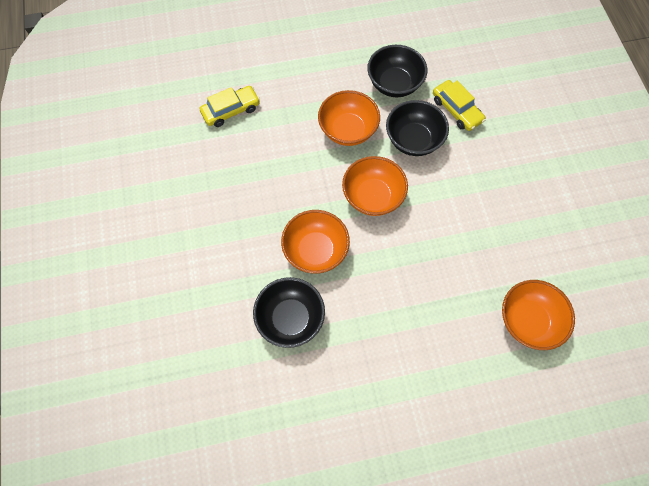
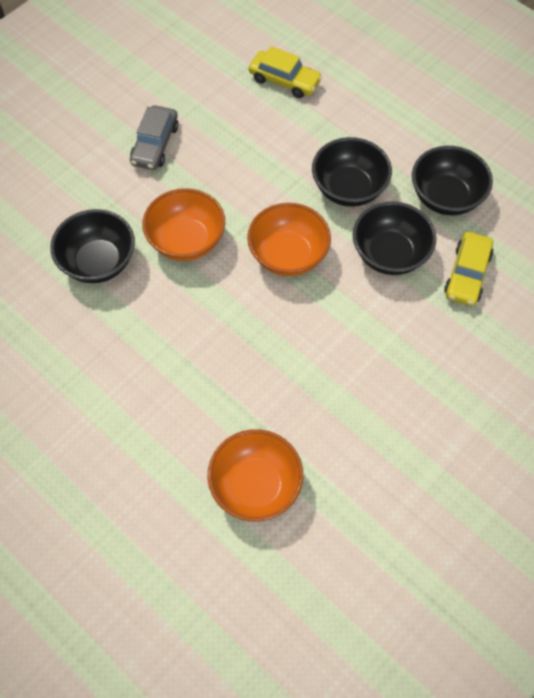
camera: 55 degrees right, 5 degrees down
(218, 221) = (155, 144): none -> grey car
(348, 130) = (349, 189): orange bowl -> black bowl

